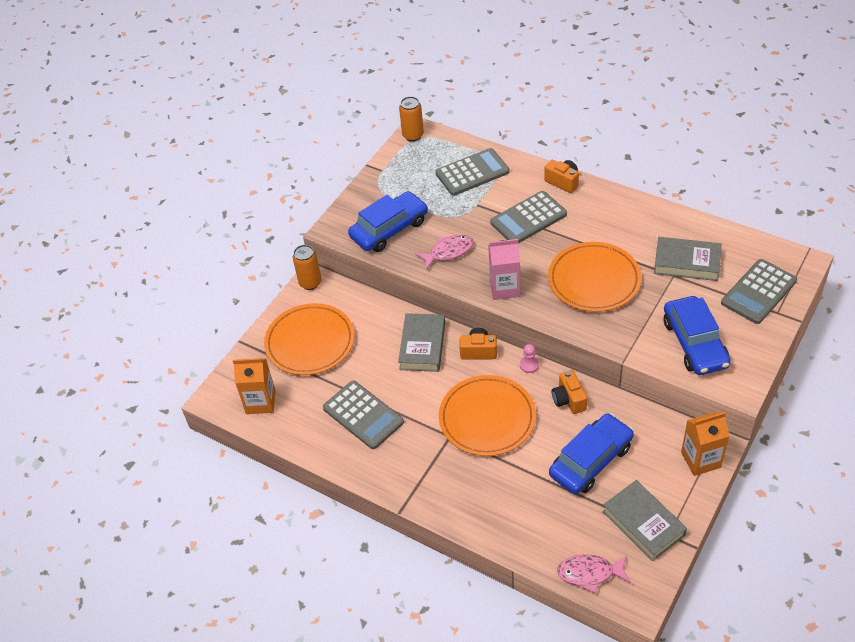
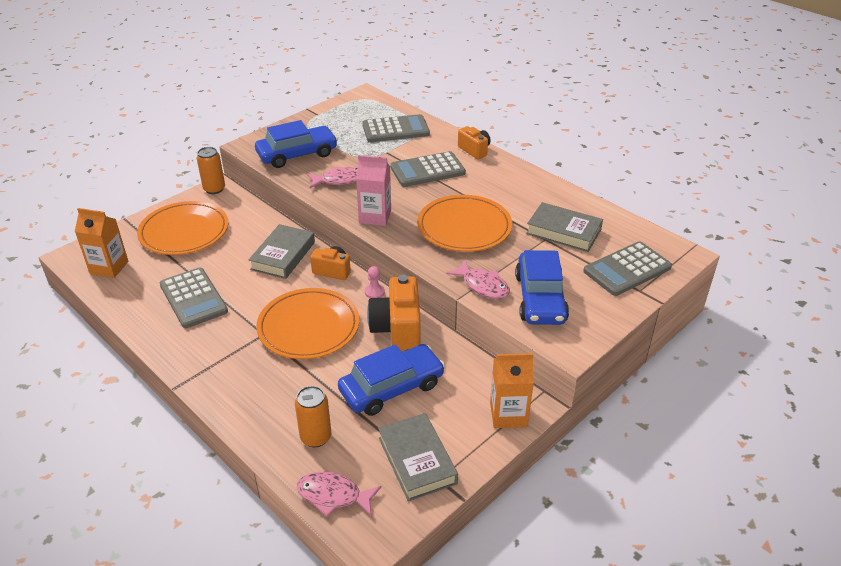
camera: 10 degrees right, 10 degrees down
(413, 135) = (359, 96): orange can -> orange can (316, 437)
(569, 400) = (397, 329): orange camera -> orange camera, size x1.69
(639, 342) = (483, 286): none -> pink fish

